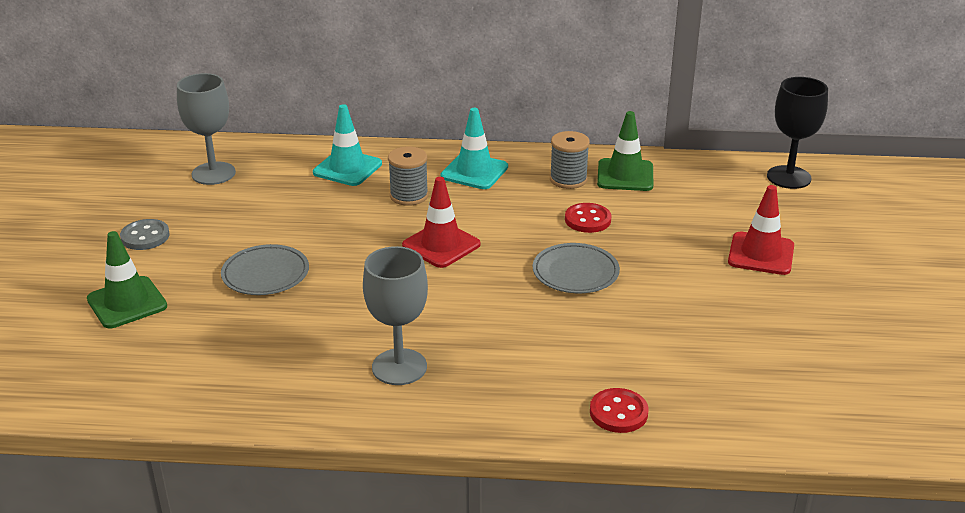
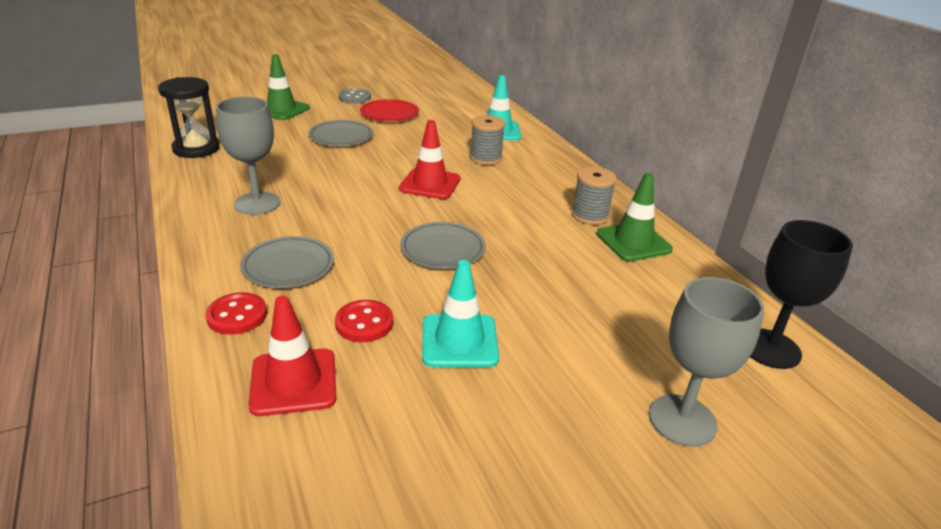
camera: 60 degrees right, 0 degrees up
(199, 394) = (196, 149): none -> black hourglass
(213, 173) = (443, 97): grey goblet -> grey goblet (682, 420)
(228, 224) = (389, 114): none -> red plate
(474, 172) = (550, 174): turquoise traffic cone -> turquoise traffic cone (459, 341)
(549, 368) = (288, 266): none -> grey plate
(587, 220) = (534, 238): red button -> red button (364, 323)
(761, 254) = (580, 356): red traffic cone -> red traffic cone (293, 382)

